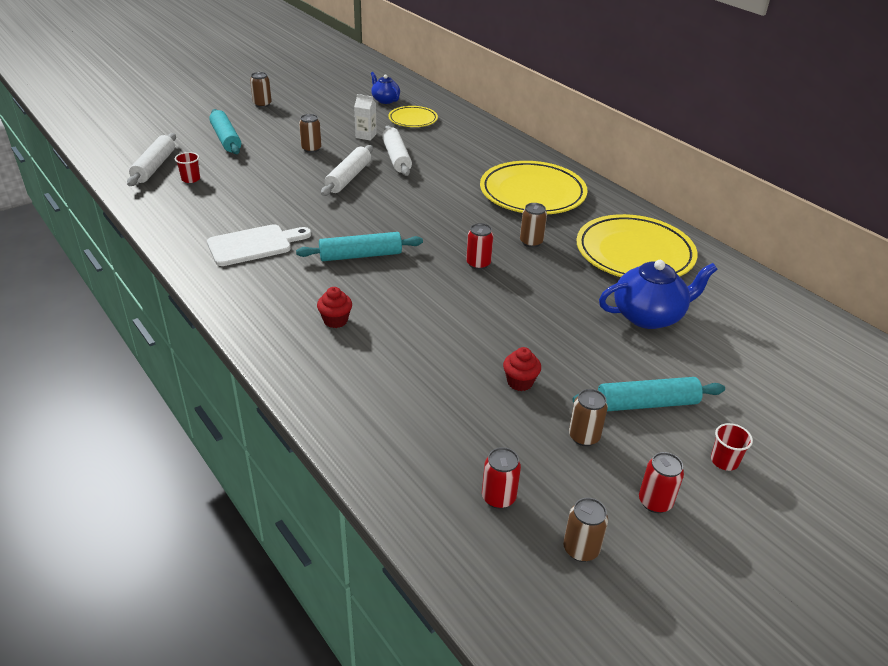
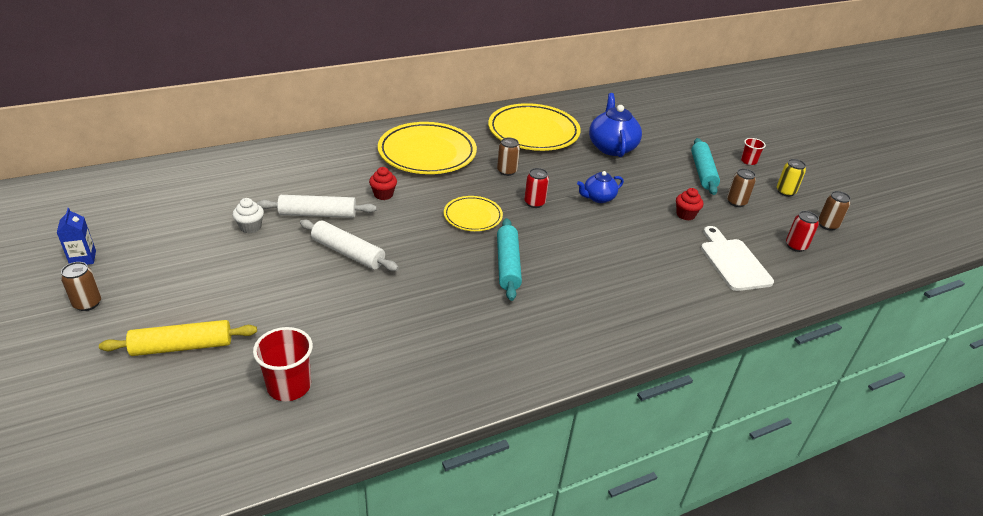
camera: 80 degrees left, 0 degrees up
(154, 167) = (231, 425): white rolling pin -> none
(191, 179) = (289, 386): red cup -> red cup, size x1.71
(226, 139) = (182, 346): turquoise rolling pin -> yellow rolling pin
(254, 245) = (470, 336): white cutting board -> white cutting board (733, 262)
(307, 93) = (83, 258): none -> blue carton
(311, 149) = (260, 272): brown can -> none
(335, 320) = (609, 293): red cupcake -> red cupcake (383, 194)
(366, 136) = (250, 227): white carton -> white cupcake
(385, 100) = (159, 199): blue teapot -> blue teapot (598, 198)
(413, 119) = (230, 189): yellow plate -> yellow plate (473, 216)
(655, 502) = (785, 192): red can -> yellow can

